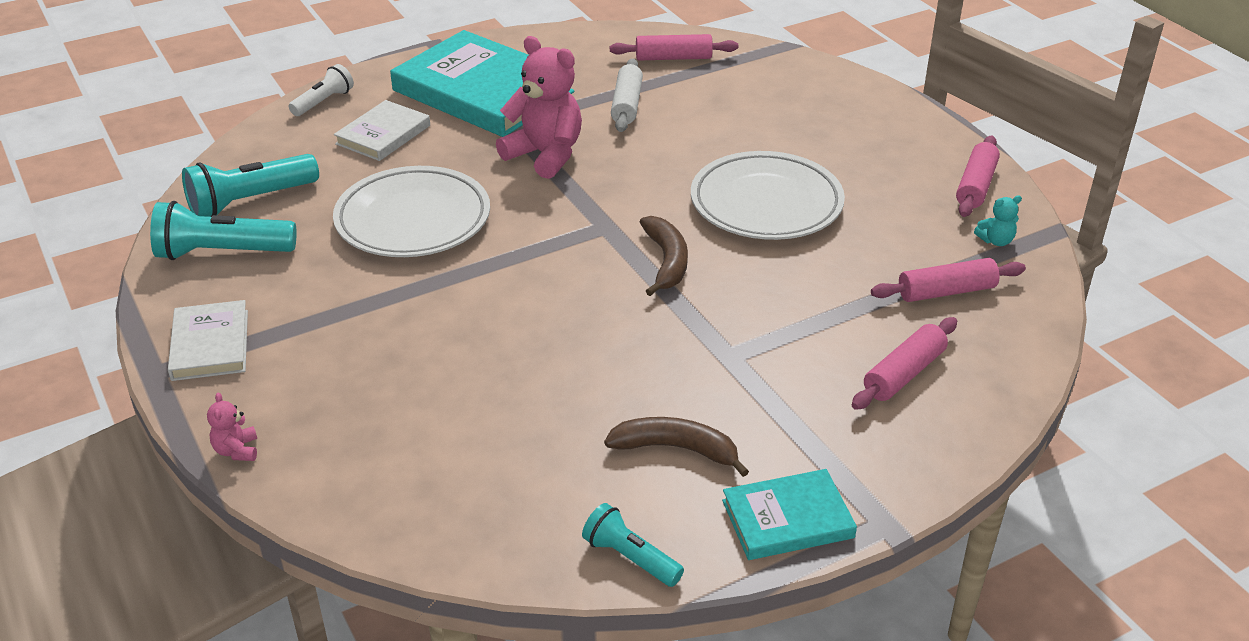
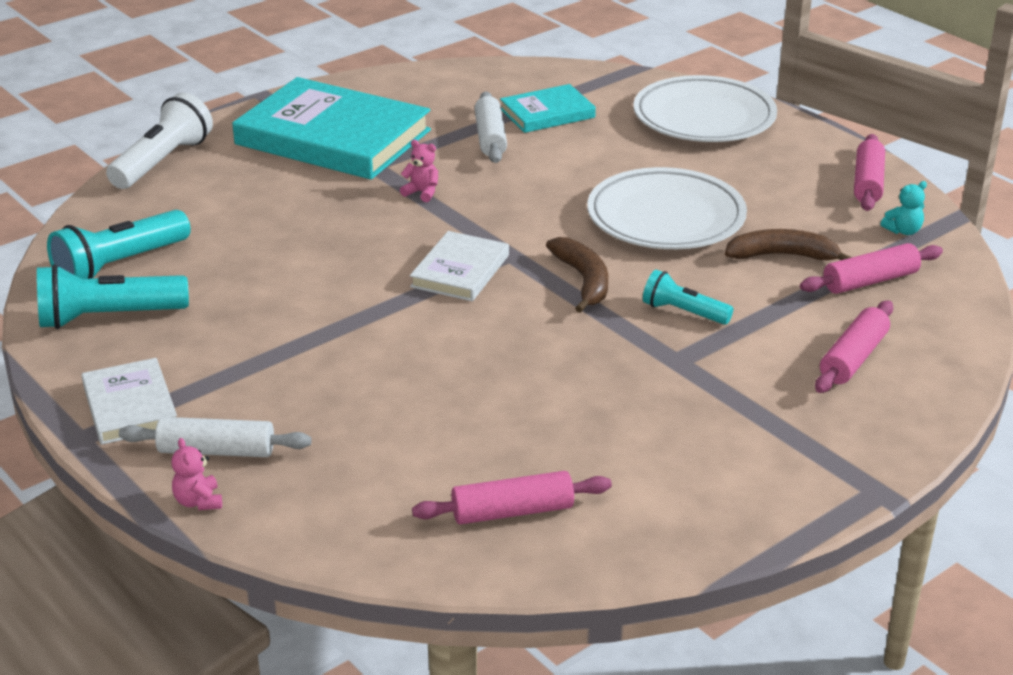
camera: 10 degrees left, 5 degrees down
(271, 400) = (216, 451): none -> white rolling pin
(324, 102) = (163, 161): white flashlight -> white flashlight, size x1.66
(383, 135) = (241, 188): white book -> white book (460, 271)
(413, 220) = (304, 267): white plate -> white plate (704, 118)
(545, 155) = (422, 193): pink teddy bear -> pink teddy bear, size x0.43
(630, 557) = (641, 550): turquoise flashlight -> turquoise flashlight (683, 312)
(673, 58) = (523, 89): pink rolling pin -> pink rolling pin (512, 511)
(676, 449) = (653, 449): brown banana -> brown banana (782, 256)
(787, 519) = (783, 498): turquoise book -> turquoise book (547, 113)

